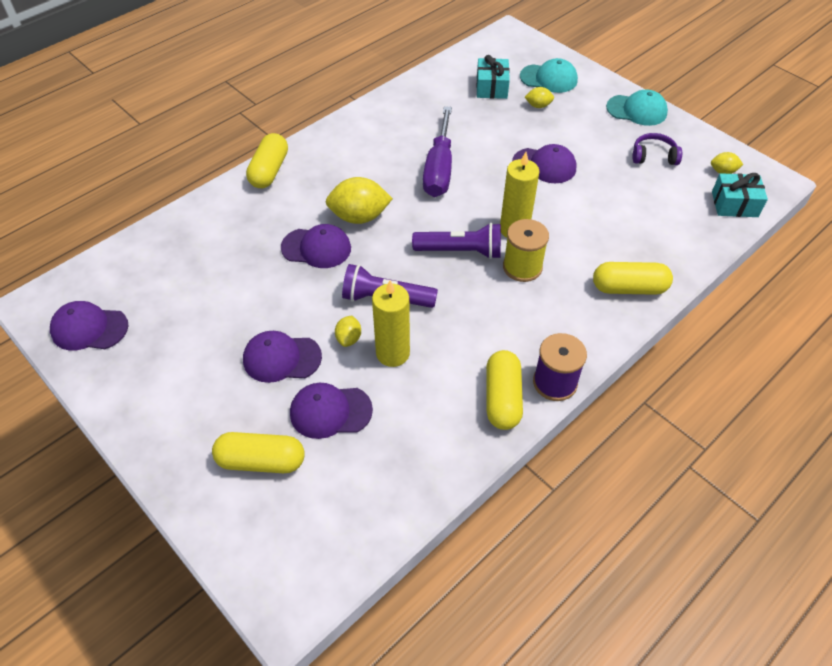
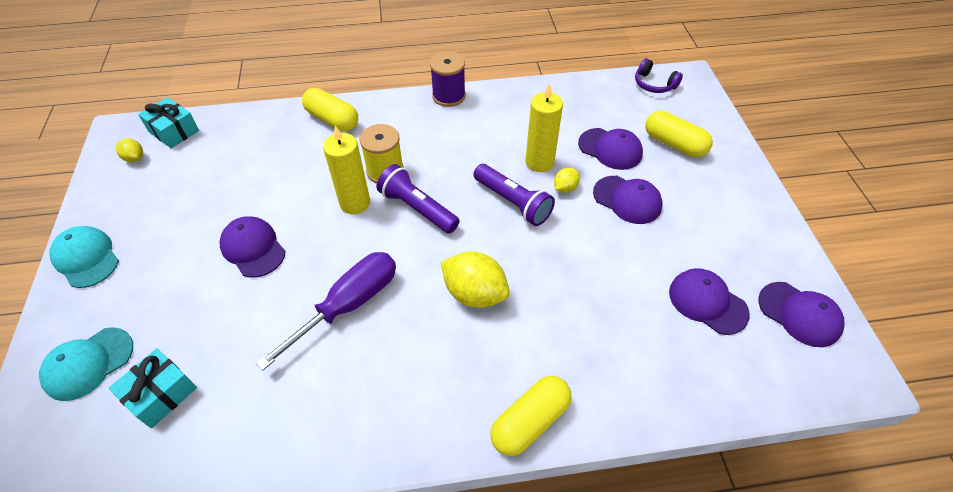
camera: 145 degrees left, 0 degrees up
(316, 248) = (540, 282): purple cap -> purple cap (707, 302)
(502, 398) = (490, 104): yellow capsule -> none
(538, 106) = (157, 328): yellow lemon -> none
(549, 78) = (88, 363): turquoise cap -> turquoise cap turned 90 degrees counterclockwise
(653, 156) = (157, 201): purple headphones -> purple headphones (654, 84)

